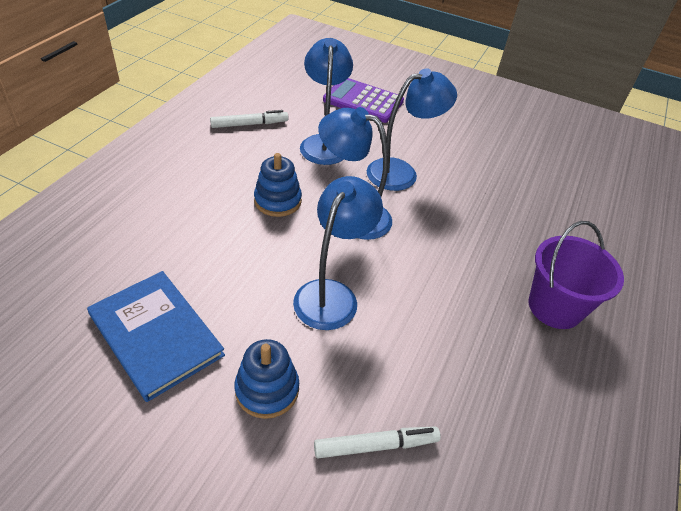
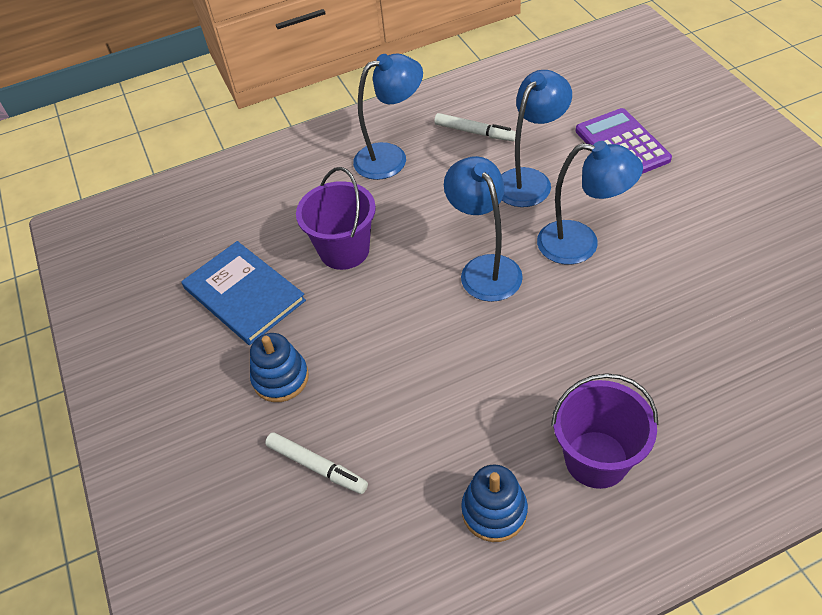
camera: 50 degrees right, 5 degrees up
(156, 335) = (244, 294): blue book -> blue book turned 45 degrees counterclockwise
(223, 252) = (344, 250): none -> purple bucket
(277, 201) = (430, 223): blue stacking toy -> blue stacking toy (494, 511)
(332, 294) = (396, 331): blue lamp -> blue lamp (391, 157)

